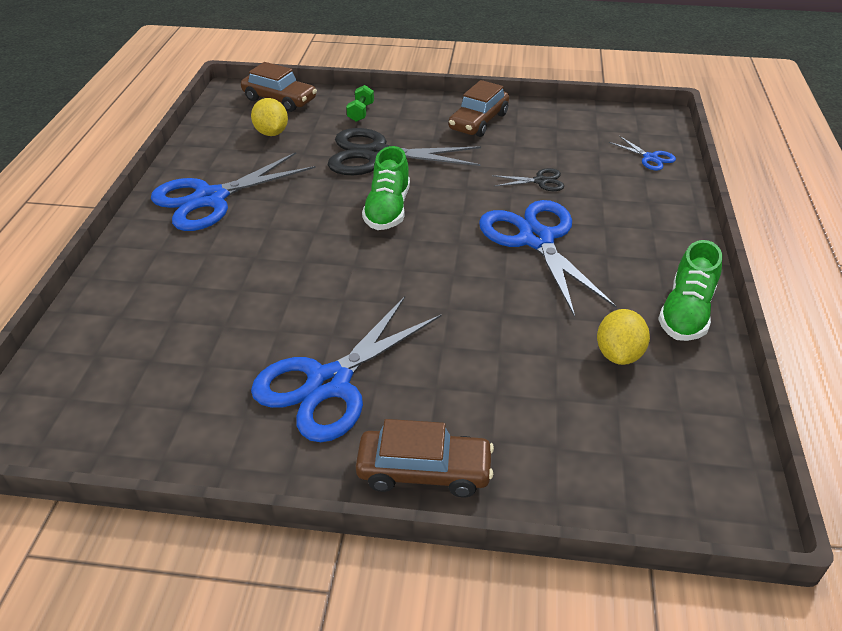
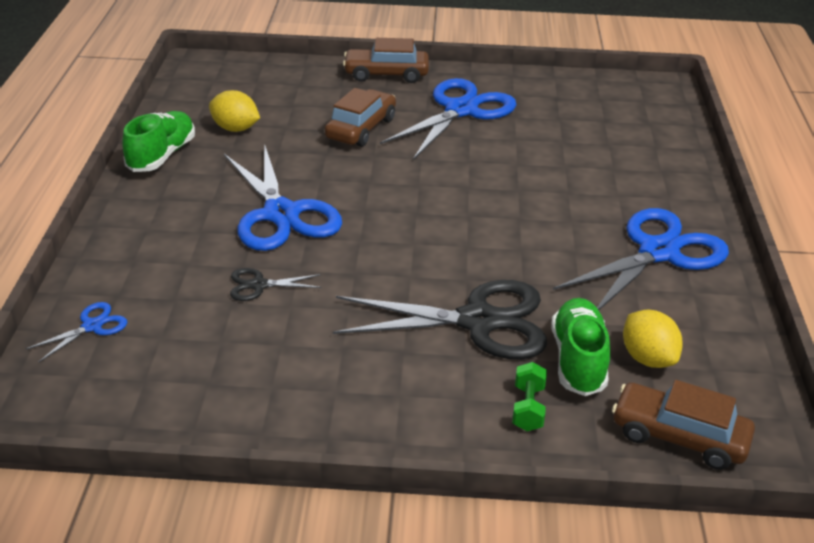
camera: 175 degrees right, 5 degrees down
(387, 209) = (447, 243): green shoe -> green shoe (578, 360)
(478, 122) = (332, 392): brown car -> brown car (361, 128)
(618, 354) = (235, 129): yellow lemon -> yellow lemon turned 75 degrees counterclockwise
(650, 158) = (92, 326): blue scissors -> blue scissors turned 90 degrees clockwise

